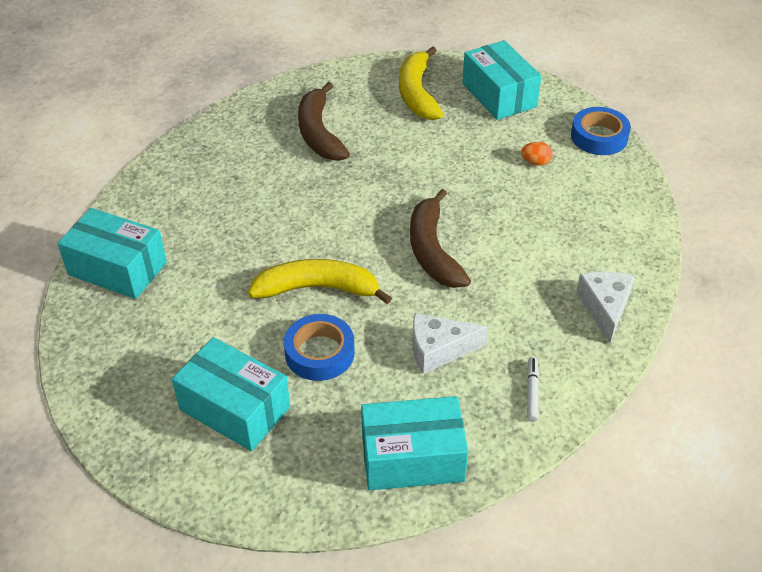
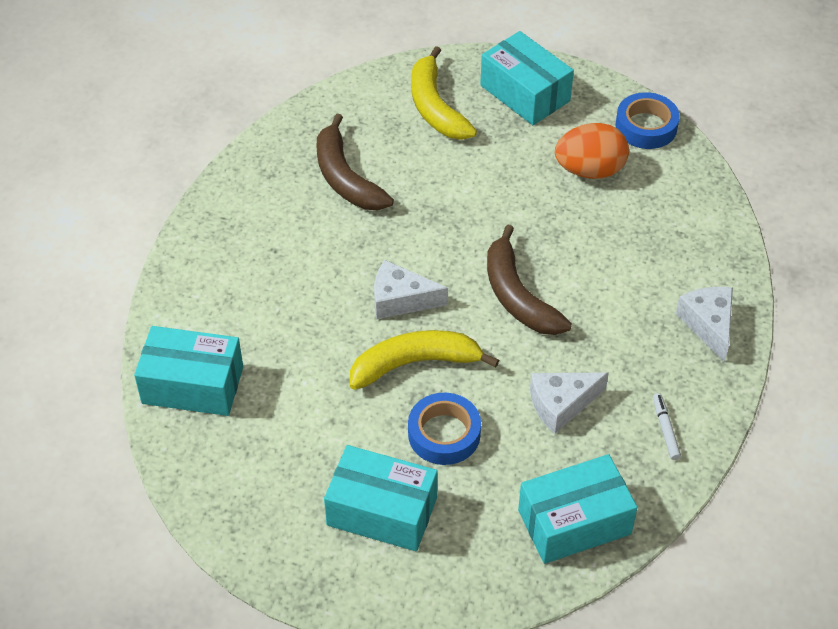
camera: 15 degrees left, 5 degrees up
(326, 234) = (400, 300): none -> white cheese
(535, 162) = (590, 170): orange egg -> orange egg, size x2.17

